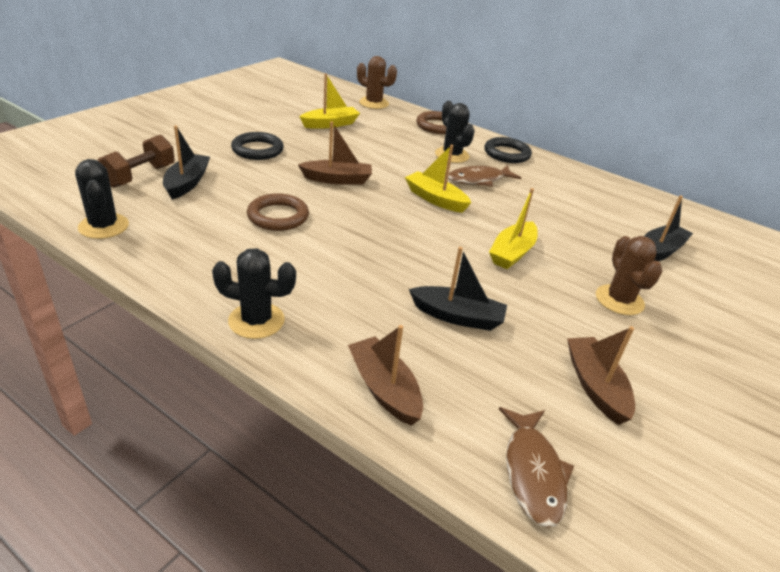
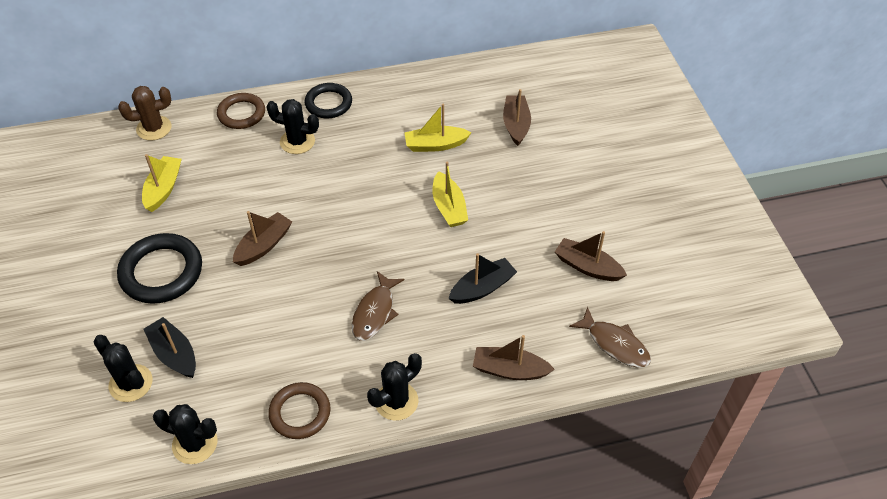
camera: 45 degrees left, 15 degrees up
(140, 176) = (131, 383): brown dumbbell -> black cactus
(257, 150) = (161, 272): black ring -> black ring, size x1.51
(278, 216) = (283, 318): brown ring -> brown ring (300, 413)
(435, 199) = (349, 201): yellow boat -> yellow boat (435, 145)
(479, 180) = (348, 153): brown fish -> brown fish (375, 312)
(619, 300) = (538, 191): brown cactus -> none
(659, 251) = (516, 125): black boat -> brown boat

